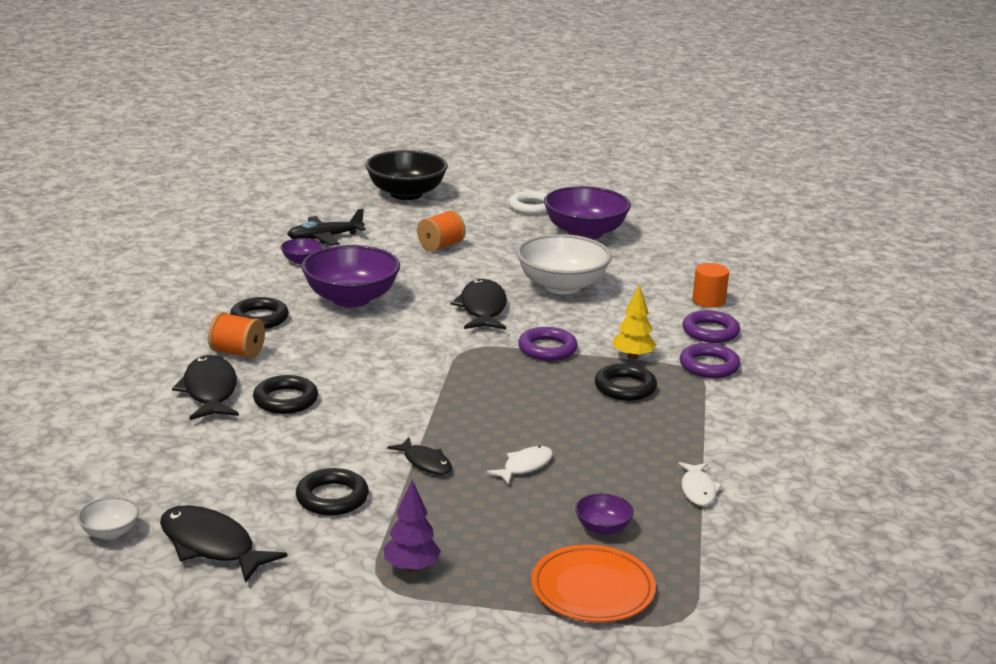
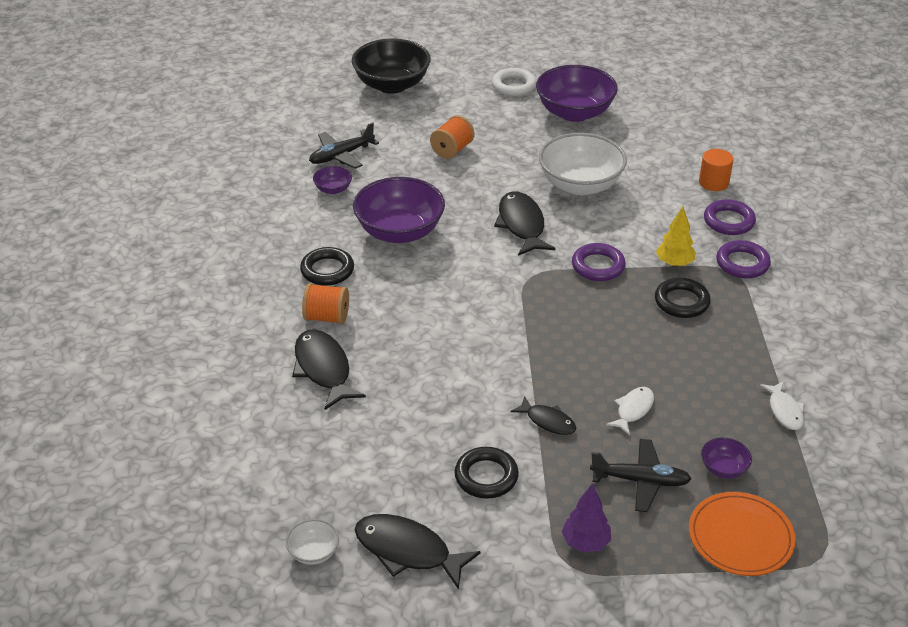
camera: 10 degrees left, 15 degrees up
(285, 400) = (396, 368): black ring -> none
(502, 525) = (641, 481): none -> black plane

